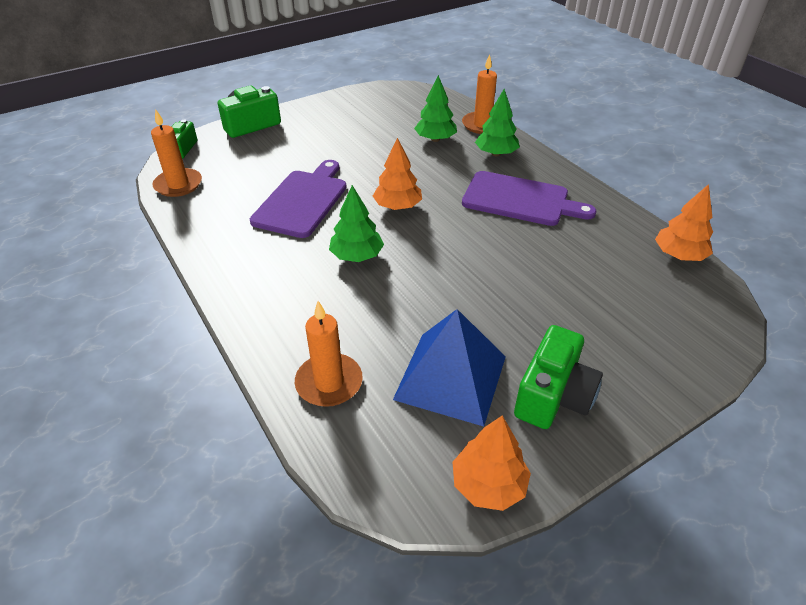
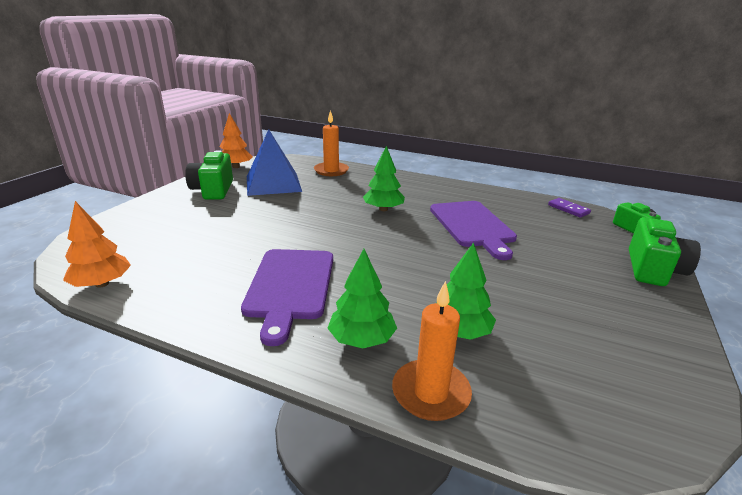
camera: 145 degrees right, 15 degrees down
(178, 185) = (568, 209): orange candle -> purple domino
(397, 206) = (398, 244): orange tree -> none
(520, 200) = (290, 286): purple cutting board -> purple cutting board turned 75 degrees counterclockwise

